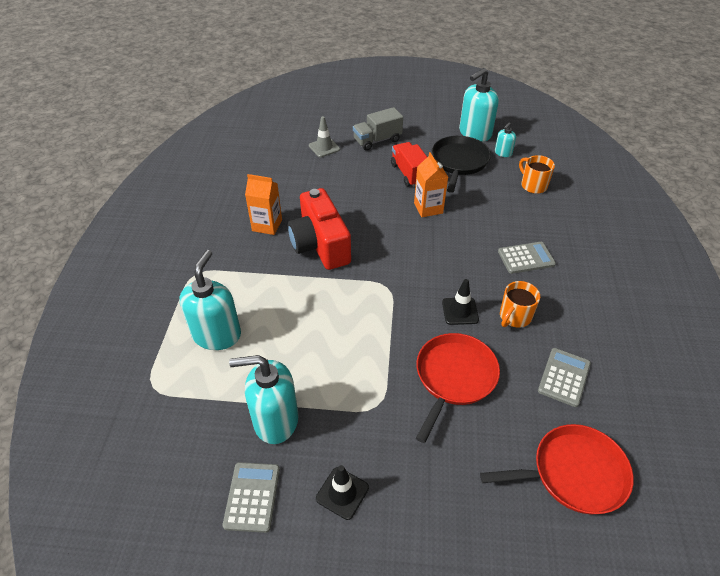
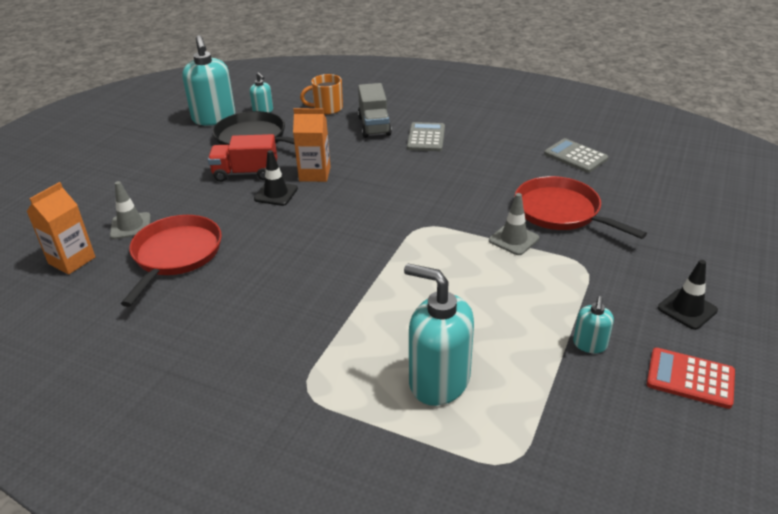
camera: 70 degrees left, 10 degrees down
(252, 497) = (690, 378): grey calculator -> red calculator
(267, 225) = (253, 304): orange carton -> orange carton (72, 260)
(275, 420) = (590, 344): turquoise soap dispenser -> turquoise soap dispenser, size x0.49
(320, 245) = (323, 263): red camera -> none
(377, 140) = (159, 182): grey truck -> grey truck (374, 126)
(395, 349) = (513, 239): none -> grey traffic cone
(460, 311) = (478, 189): black traffic cone -> black traffic cone (276, 194)
(514, 317) = (498, 162): orange mug -> none
(574, 473) = (672, 177): red pan -> red pan (176, 255)

